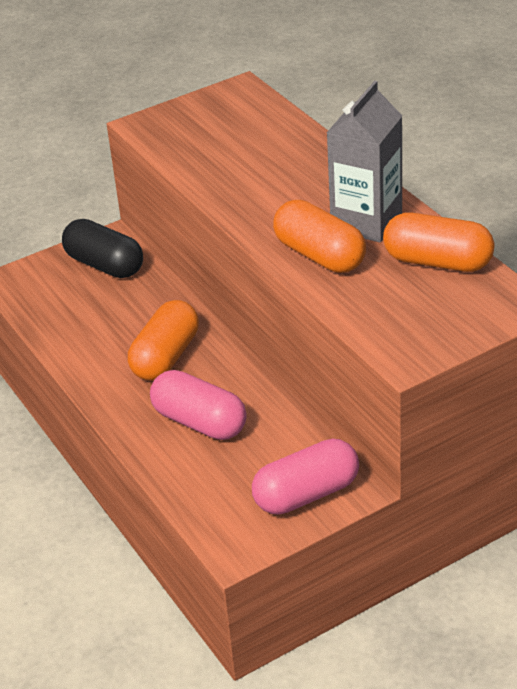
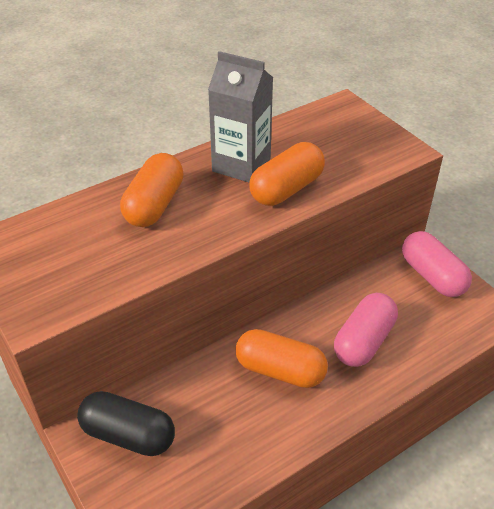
camera: 95 degrees left, 5 degrees up
(104, 265) = (128, 435): black capsule -> black capsule turned 75 degrees clockwise
(438, 262) = (295, 133): orange capsule -> orange capsule (154, 205)

